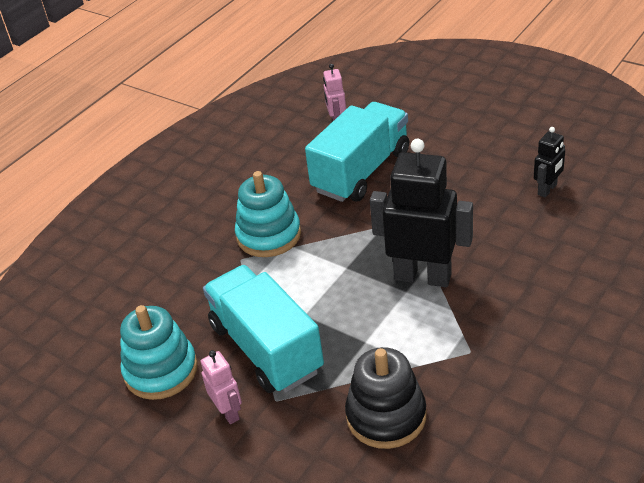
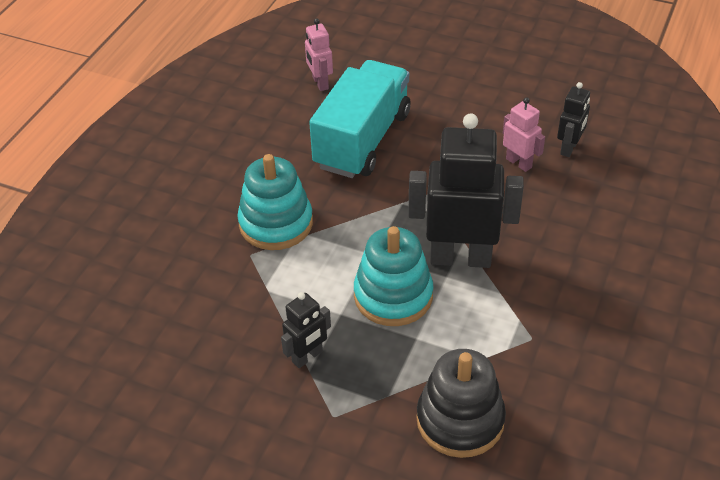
camera: 15 degrees left, 5 degrees up
(161, 370) = (192, 396): turquoise stacking toy -> turquoise stacking toy (393, 296)
(228, 412) = (284, 436): pink robot -> pink robot (519, 163)
(266, 348) = (307, 357): turquoise truck -> black robot

